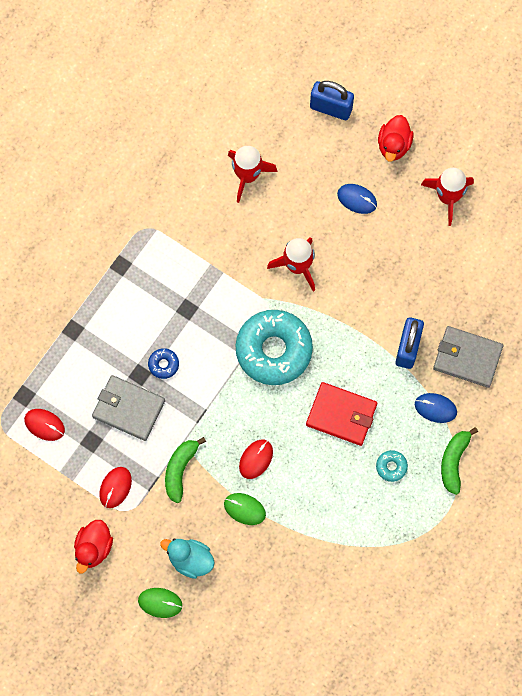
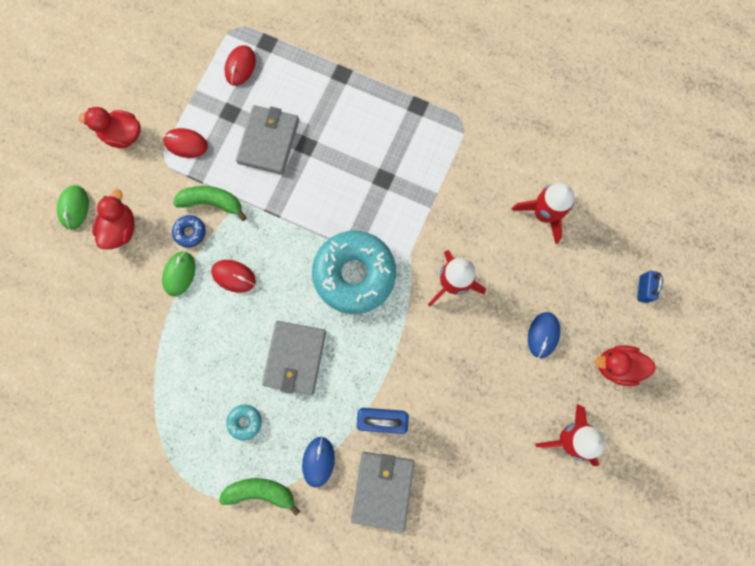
camera: 80 degrees right, 5 degrees up
(163, 364) = (320, 166): blue donut -> blue donut (190, 232)
(190, 559) = (121, 229): turquoise duck -> red duck
(331, 108) = (643, 289): blue padlock -> blue padlock, size x0.60
(341, 414) = (295, 358): red wallet -> grey wallet

